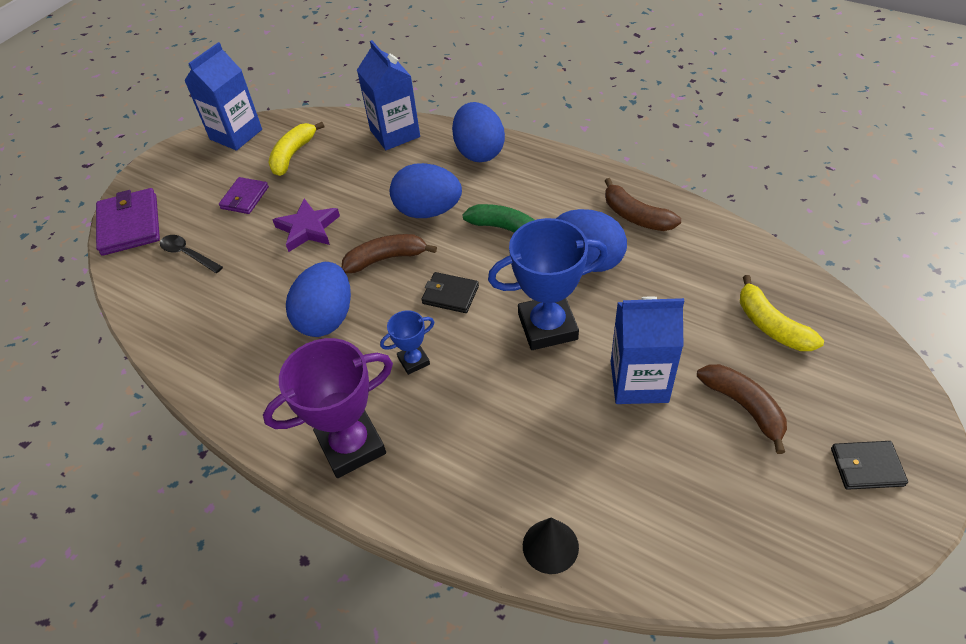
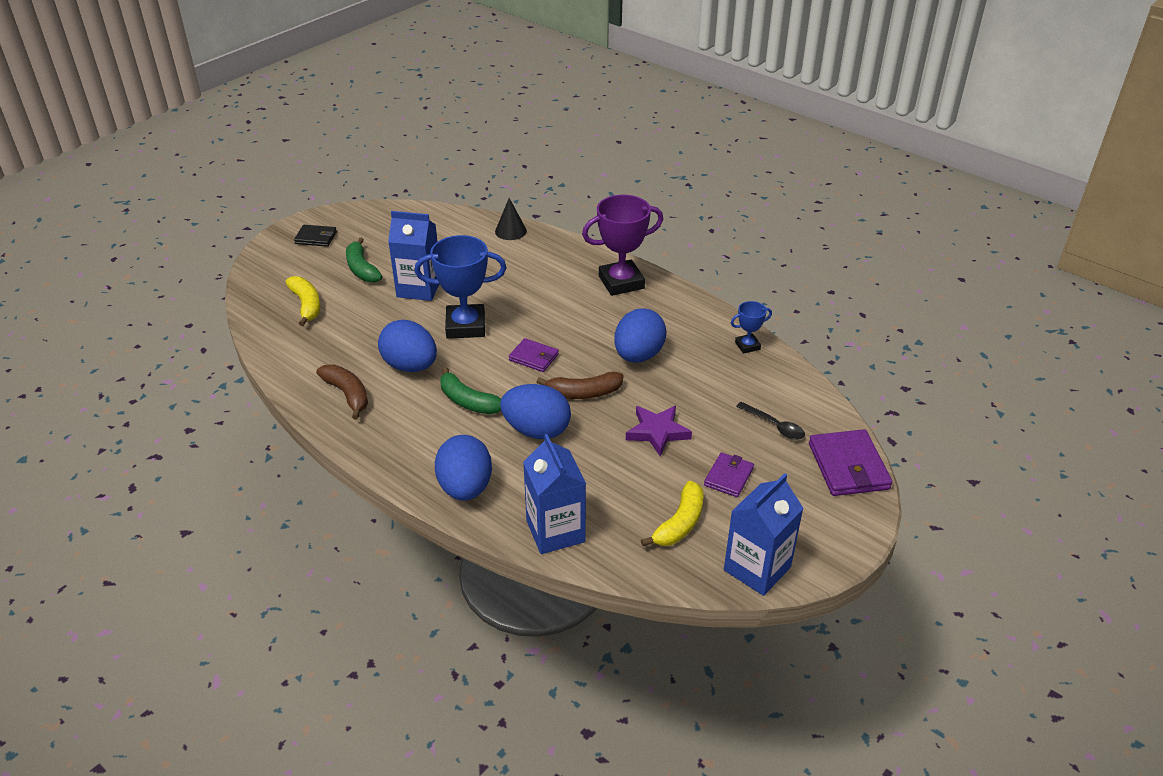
camera: 175 degrees left, 10 degrees down
(413, 361) = (572, 319): blue trophy -> blue trophy (747, 346)
(450, 295) = (533, 357): black wallet -> purple wallet
(744, 407) = (362, 269): brown banana -> green banana

